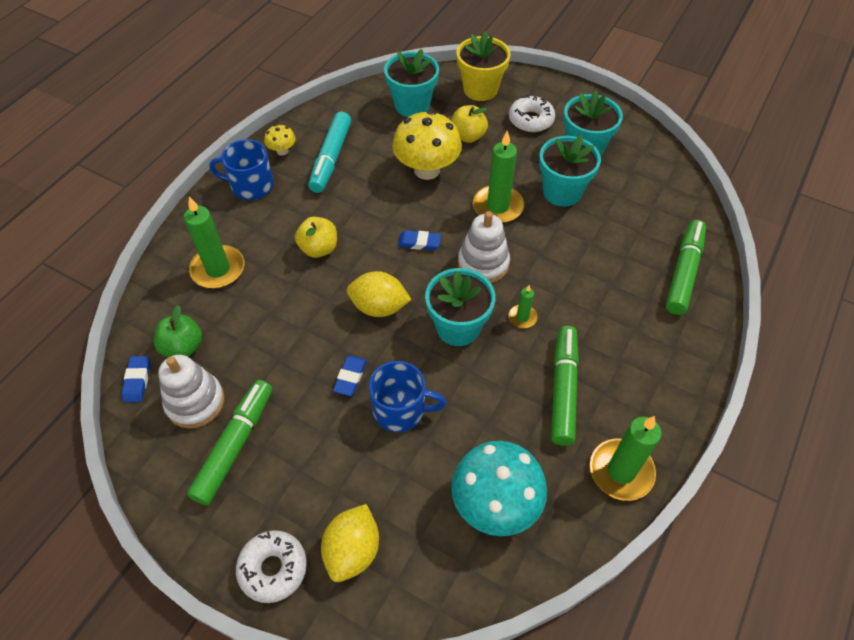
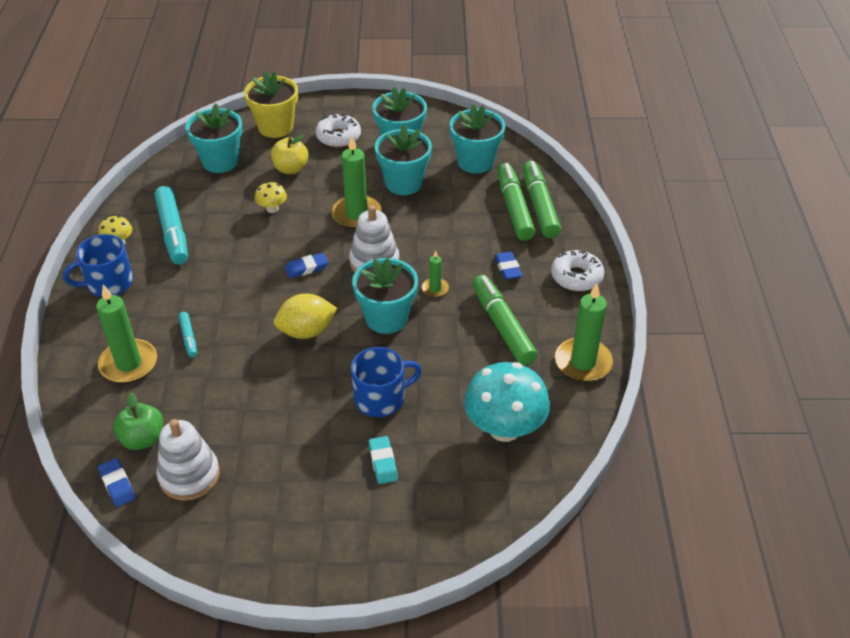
camera: 30 degrees left, 10 degrees down
(235, 445) = (253, 490): green marker -> green marker (514, 208)
(273, 568) = (356, 560): white donut -> white donut (576, 277)
(279, 267) = (188, 338): none -> turquoise marker
(319, 248) = (216, 308): yellow apple -> none
(350, 377) = (319, 394): blue eraser -> blue eraser (508, 268)
(352, 550) = (413, 515): yellow lemon -> none
(360, 478) = (383, 462): none -> turquoise eraser
(427, 170) = (272, 209): yellow mushroom -> yellow mushroom, size x0.47
(646, 197) = (475, 162): none -> turquoise flower pot

